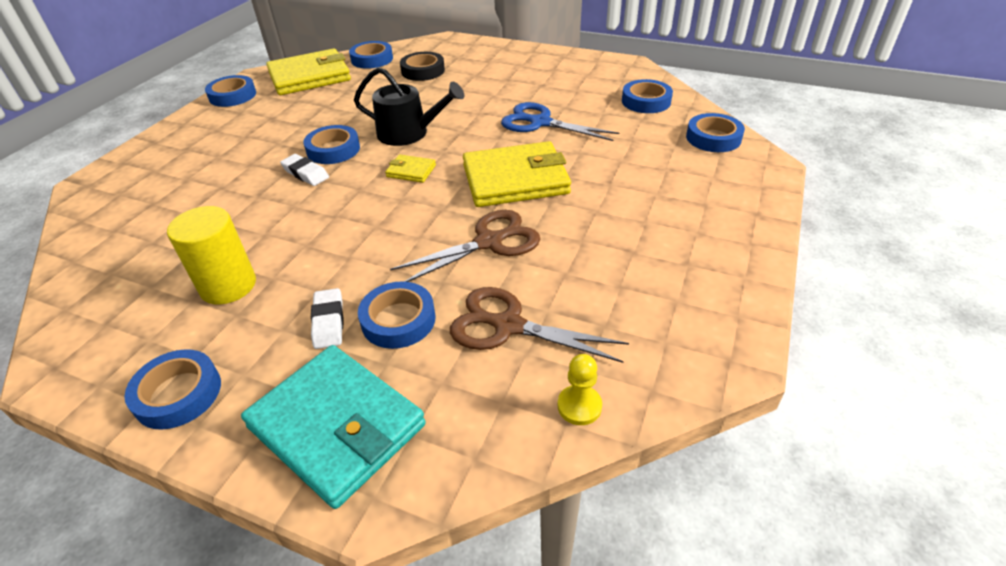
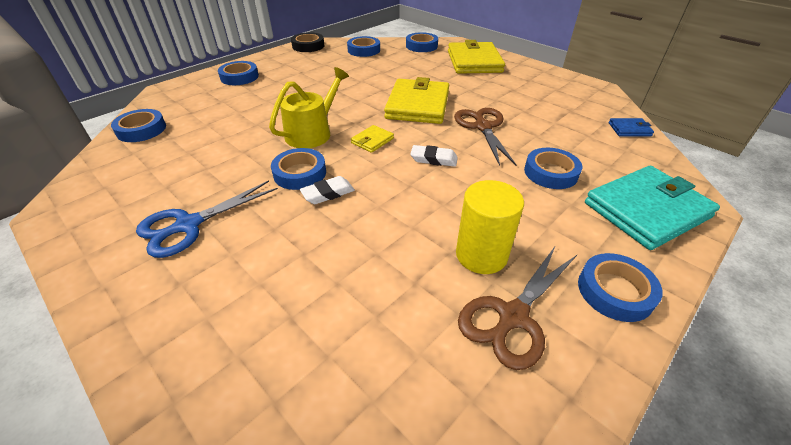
camera: 70 degrees left, 0 degrees up
(232, 96) = (81, 234): blue tape -> blue tape (239, 77)
(310, 77) = (121, 171): yellow wallet -> yellow wallet (474, 62)
(328, 322) = (545, 202): white eraser -> white eraser (433, 159)
(409, 133) = (312, 133): black watering can -> yellow watering can
(423, 71) = (209, 109): black tape -> black tape (308, 46)
(508, 326) = (565, 136): brown scissors -> brown scissors (513, 316)
(540, 123) = (354, 83): blue scissors -> blue scissors (188, 225)
(579, 406) = (629, 129): yellow pawn -> blue wallet

